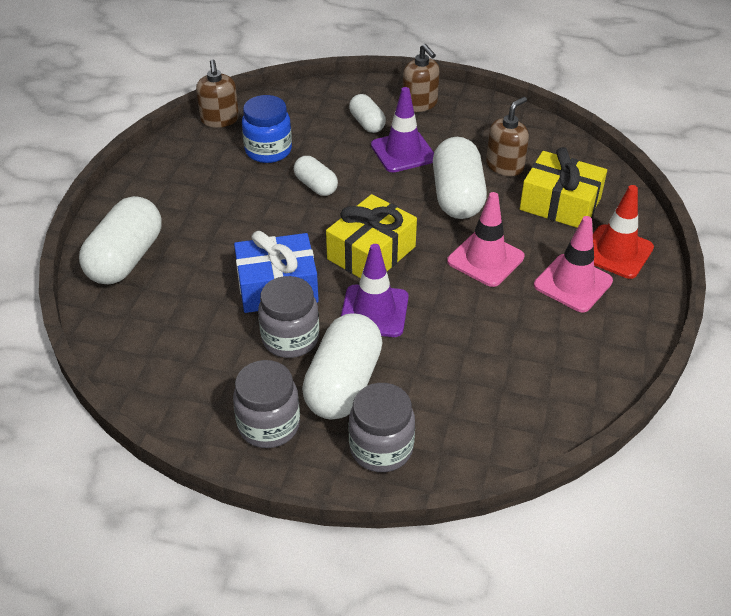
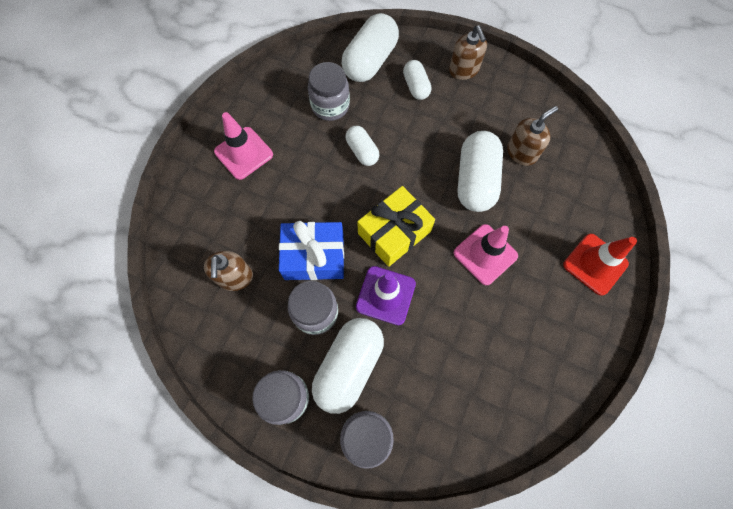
camera: 10 degrees right, 25 degrees up
(126, 258) = (202, 207): white capsule -> white capsule (370, 61)
(220, 120) = (296, 65): brown soap dispenser -> brown soap dispenser (235, 277)
(268, 150) = (330, 106): blue jar -> grey jar
(403, 152) = (440, 124): purple traffic cone -> none
(560, 204) = (559, 203): yellow gift -> none
(573, 283) = (551, 292): pink traffic cone -> pink traffic cone (243, 153)

